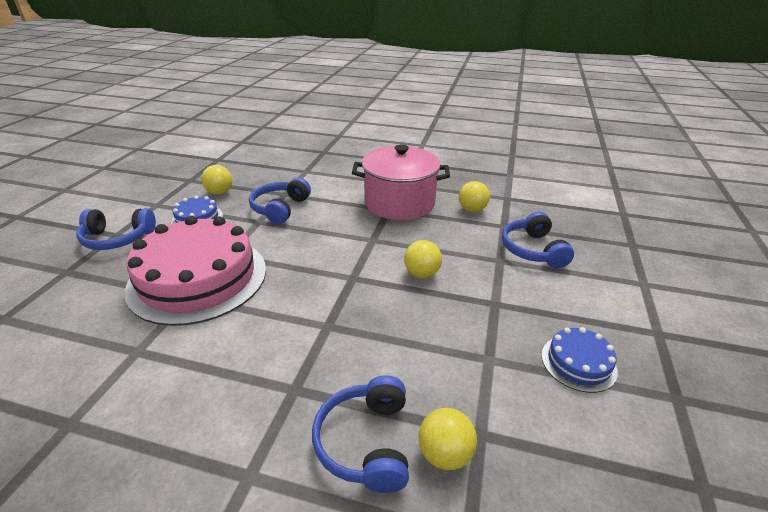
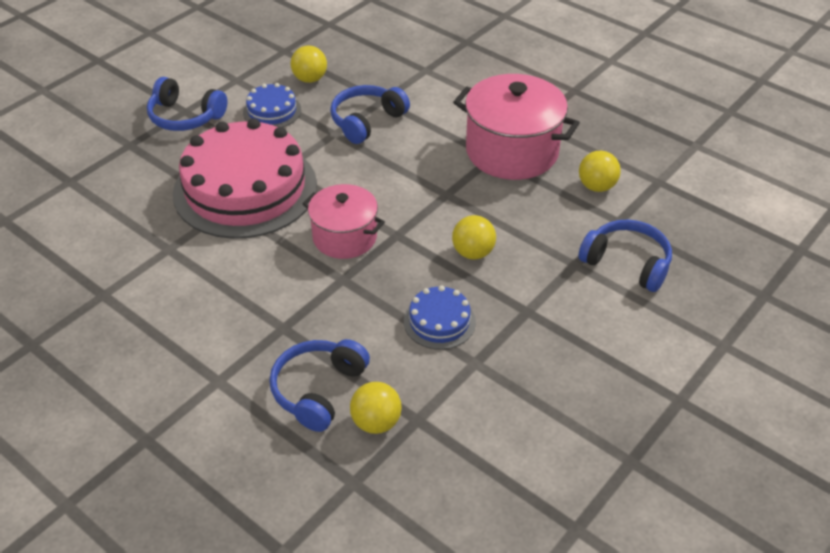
camera: 25 degrees right, 10 degrees up
(309, 291) = (344, 237): none -> pink pot
(533, 250) = (627, 263): blue headphones -> blue headphones turned 105 degrees clockwise
(578, 362) = (562, 396): blue cake -> blue cake (439, 321)

